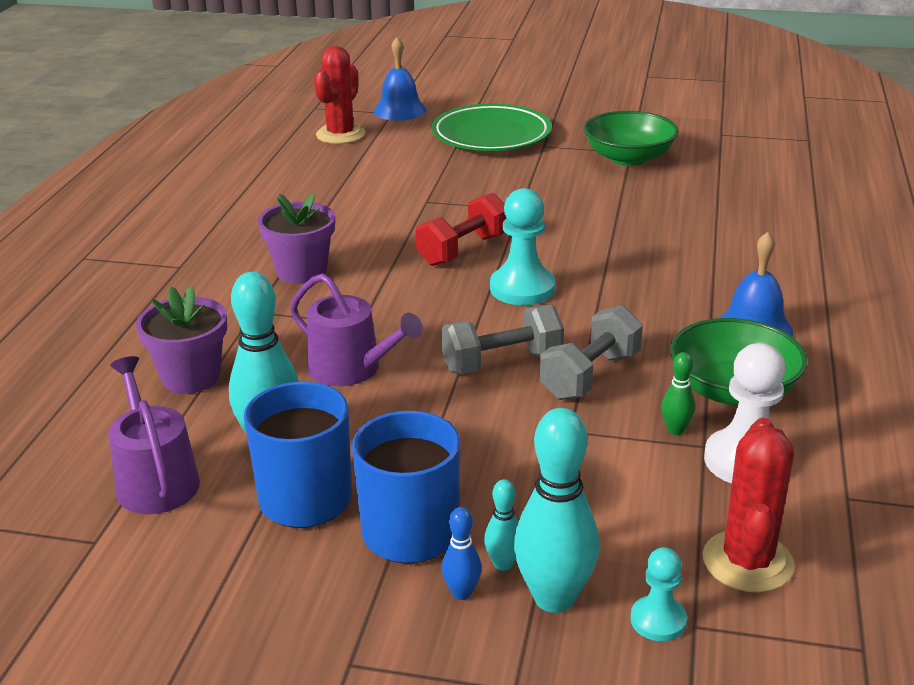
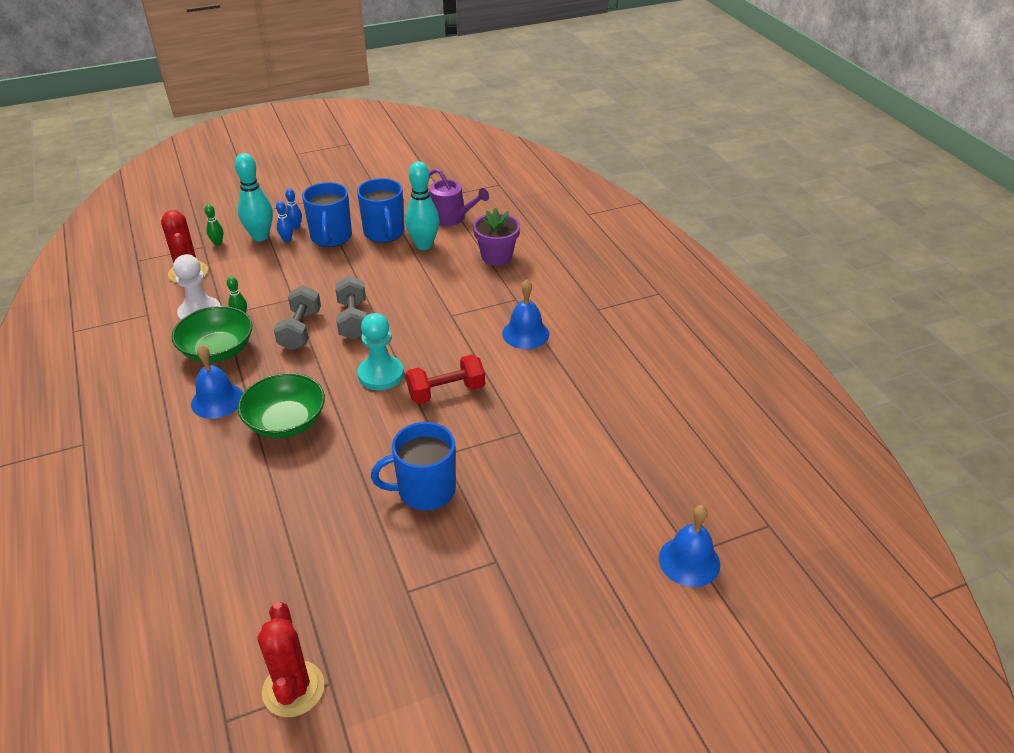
camera: 145 degrees right, 10 degrees up
(301, 271) = (525, 333): purple flower pot -> blue bell
(340, 135) = (687, 489): red cactus -> red cactus (293, 689)
(352, 369) = (426, 288): purple watering can -> none
(463, 250) = (446, 392): red dumbbell -> red dumbbell turned 60 degrees clockwise
(491, 135) = (558, 555): green plate -> none
(502, 362) = (353, 320): grey dumbbell -> grey dumbbell turned 45 degrees counterclockwise
(503, 564) = (287, 239): turquoise bowling pin -> blue bowling pin
(564, 192) = (424, 490): none -> blue mug
(628, 158) = (402, 576): green bowl -> green bowl (286, 422)
(658, 620) = (217, 243): turquoise pawn -> green bowling pin

